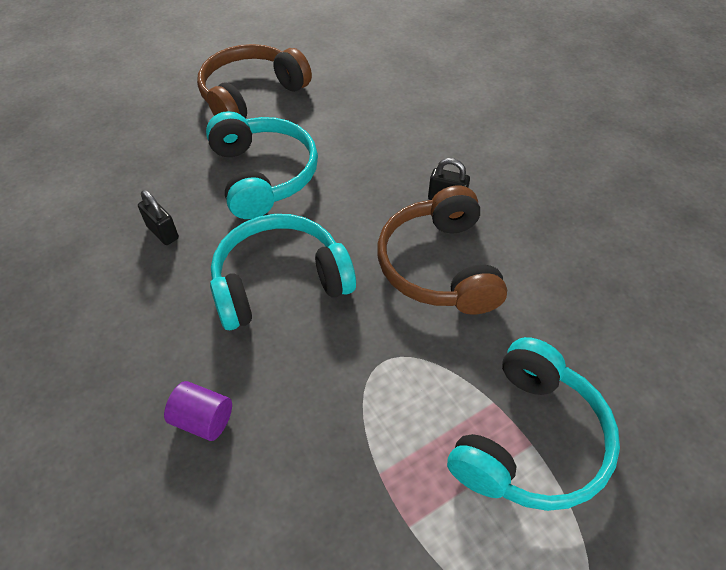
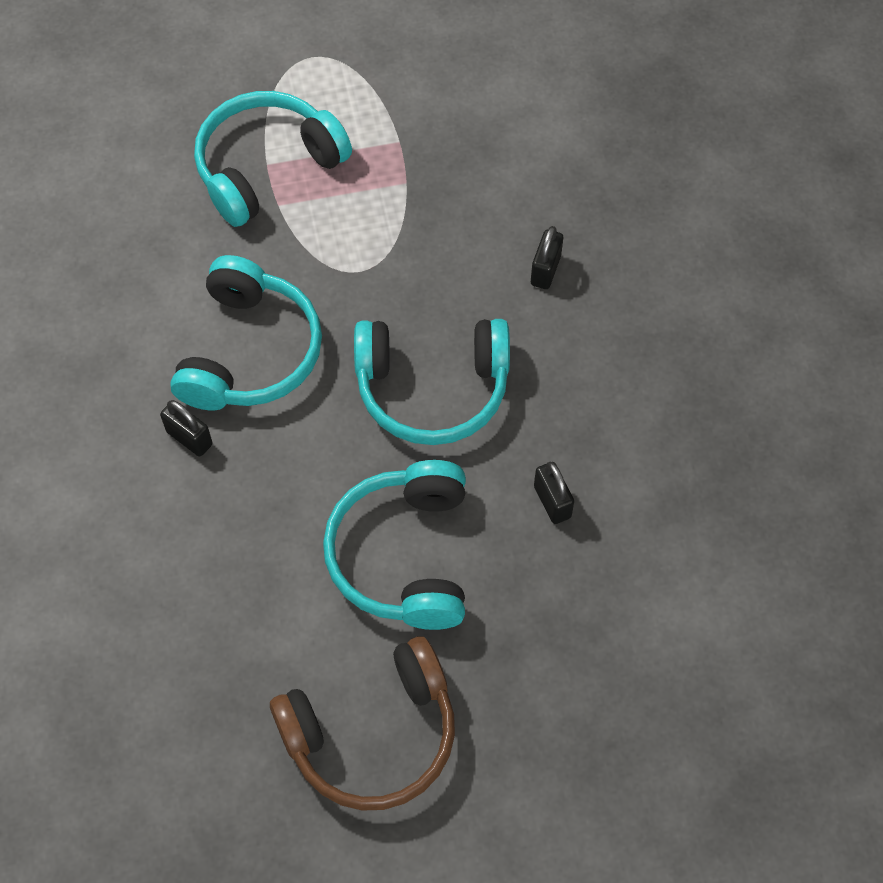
camera: 160 degrees left, 10 degrees up
(203, 419) = (545, 270): purple cylinder -> black padlock
(439, 266) = (249, 352): brown headphones -> turquoise headphones

